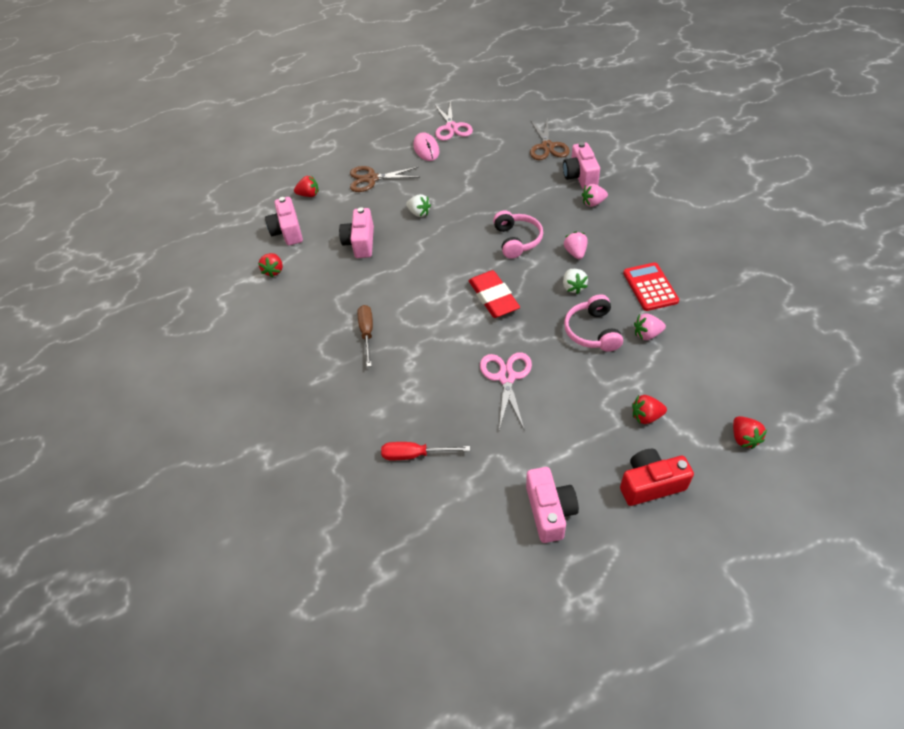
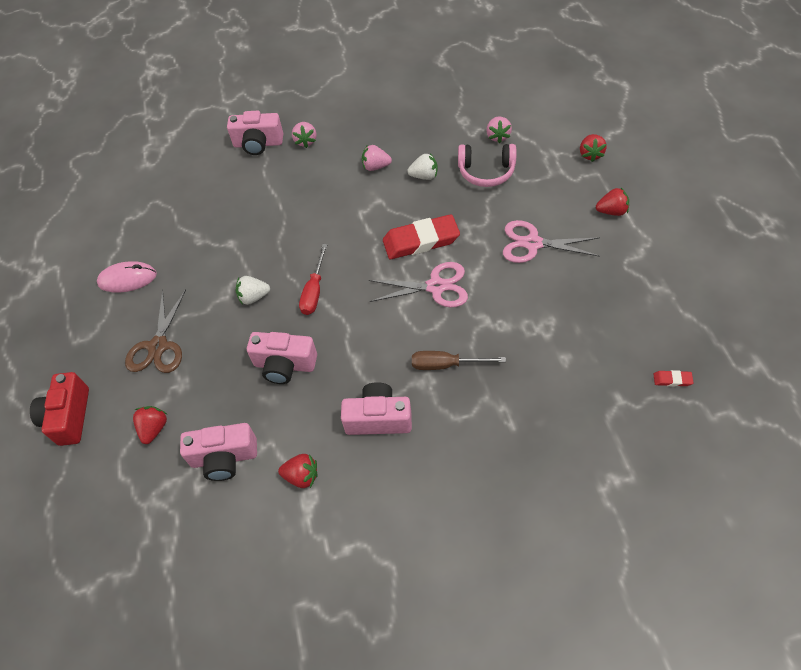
camera: 80 degrees left, 5 degrees up
(362, 497) = (672, 380): none -> red eraser
(415, 454) = (622, 329): red screwdriver -> red screwdriver (314, 291)
(419, 213) = (254, 297): white strawberry -> white strawberry turned 150 degrees counterclockwise
(451, 127) = (98, 247): pink scissors -> pink scissors (436, 287)
(517, 240) = (339, 210): pink headphones -> none
(547, 147) = (191, 162): brown scissors -> none
(549, 511) = (686, 233): pink camera -> pink camera (378, 418)
(650, 287) = (439, 123): red calculator -> none
(650, 484) = (659, 165): red camera -> red camera (69, 417)
(743, 438) = (617, 104): red strawberry -> red strawberry (611, 211)

